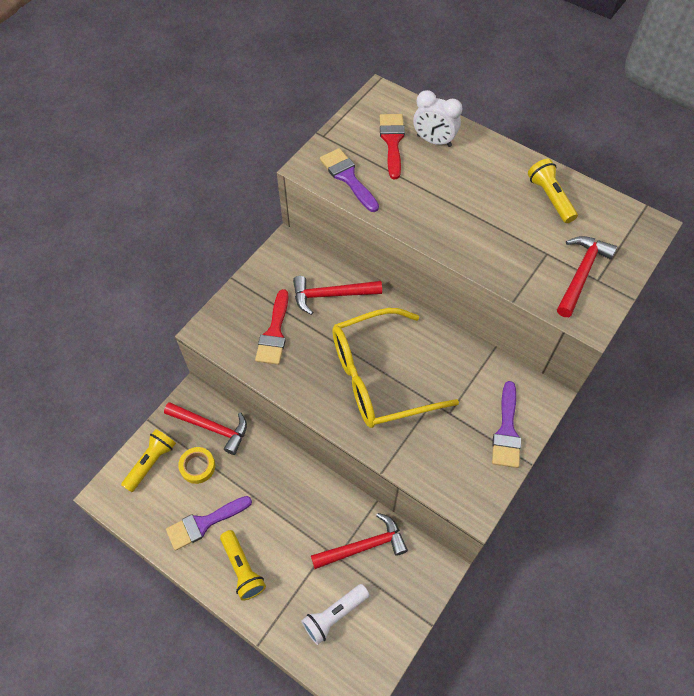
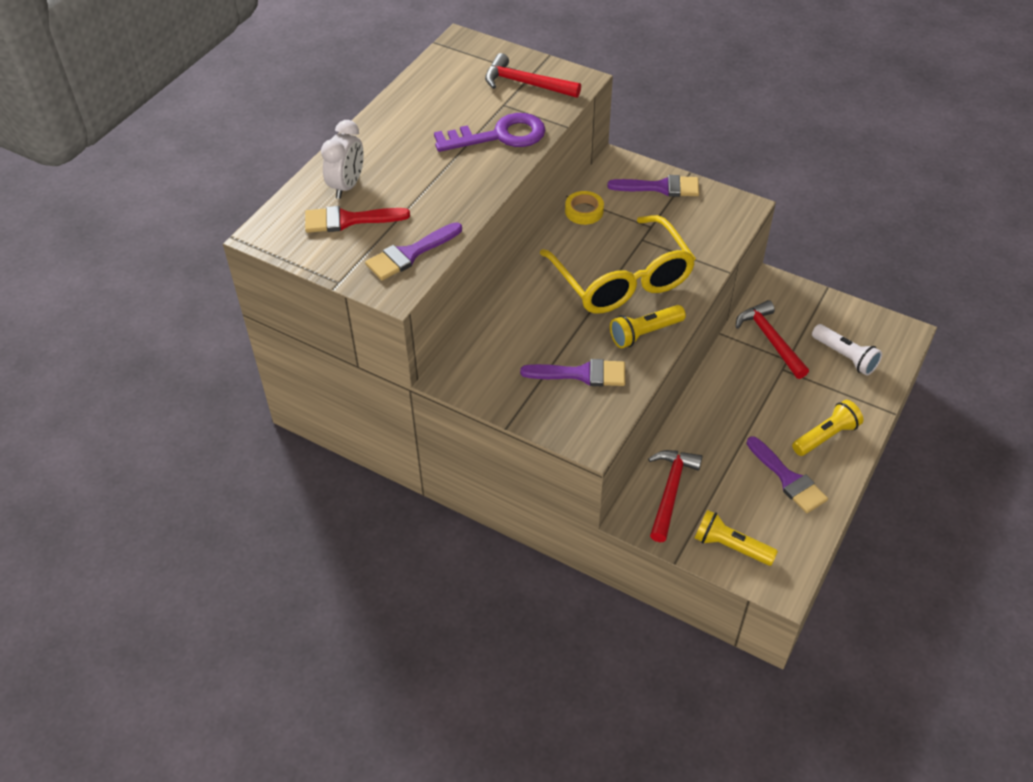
camera: 95 degrees left, 10 degrees down
(197, 466) = (723, 497): yellow tape -> yellow tape (584, 211)
(274, 333) = (581, 374): red brush -> purple brush
(331, 295) = (520, 328): red hammer -> none
(498, 246) = (499, 136): none -> purple key
(550, 197) = (429, 101): yellow flashlight -> yellow flashlight (645, 333)

